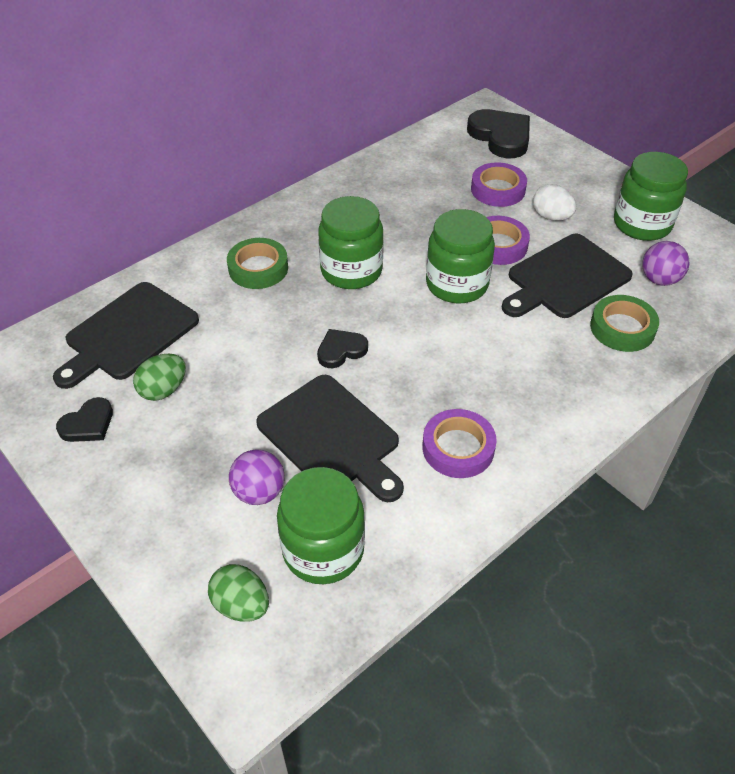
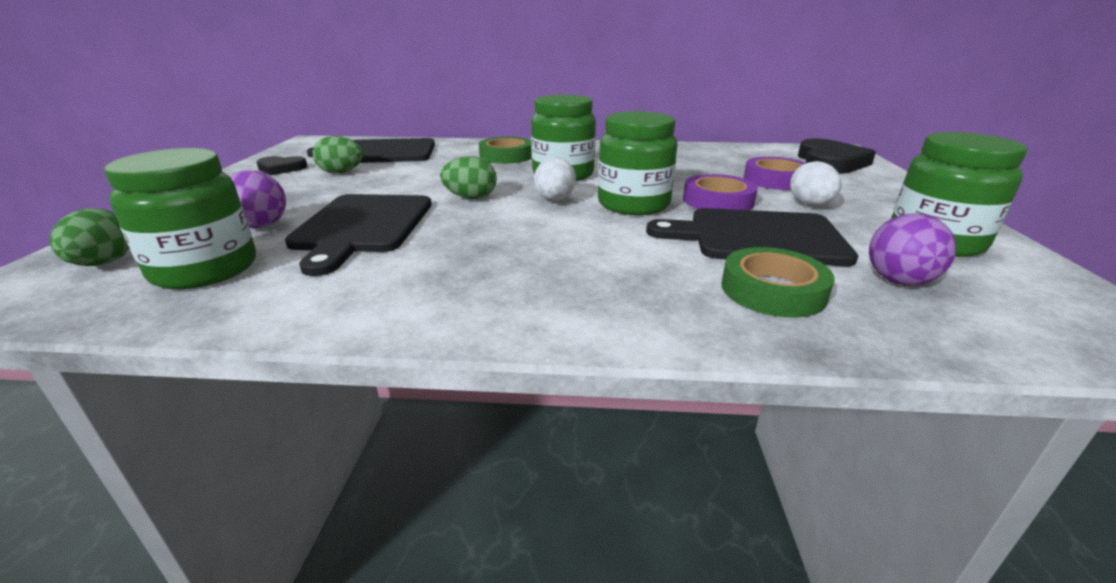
camera: 45 degrees right, 20 degrees down
(341, 350) = (471, 197): black heart -> green egg
(402, 313) = (554, 200): none -> white egg
(458, 448) = (424, 276): purple tape -> none

